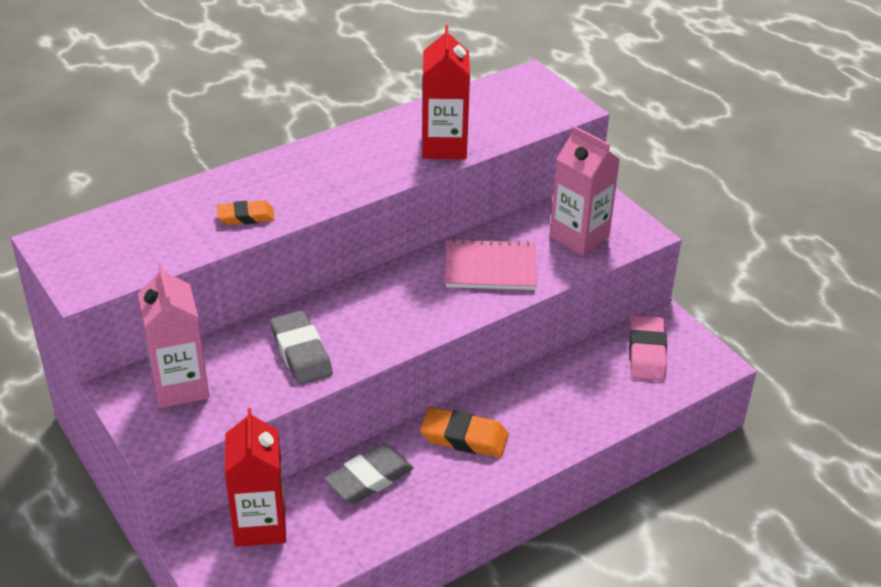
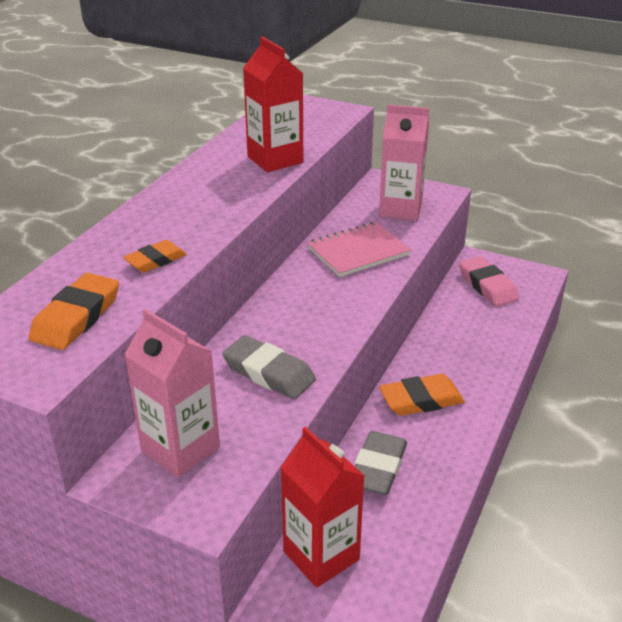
camera: 30 degrees left, 5 degrees down
(145, 246) = (76, 317): none -> orange eraser

